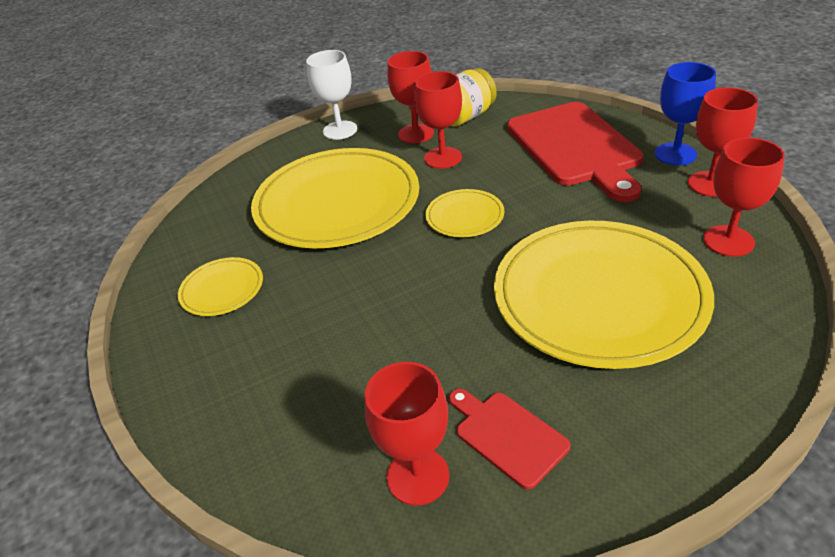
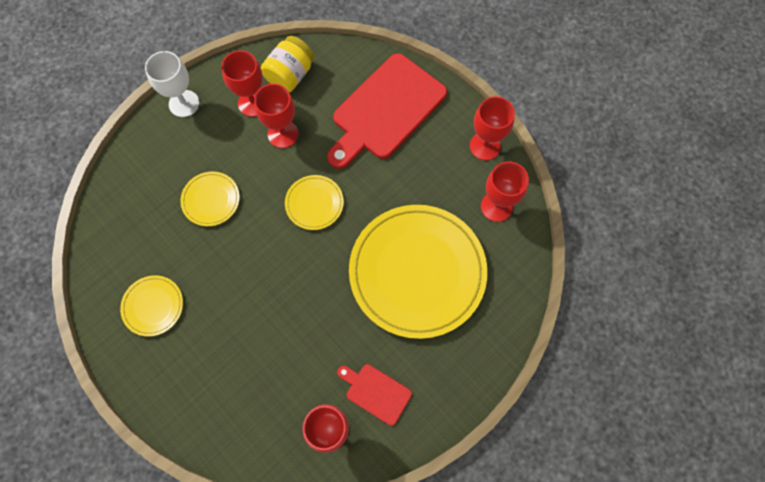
camera: 20 degrees left, 30 degrees up
(337, 203) = (211, 200): yellow plate -> yellow plate, size x0.44
(575, 147) = (385, 110): red cutting board -> red cutting board turned 75 degrees clockwise
(675, 154) = (460, 112): blue goblet -> none

